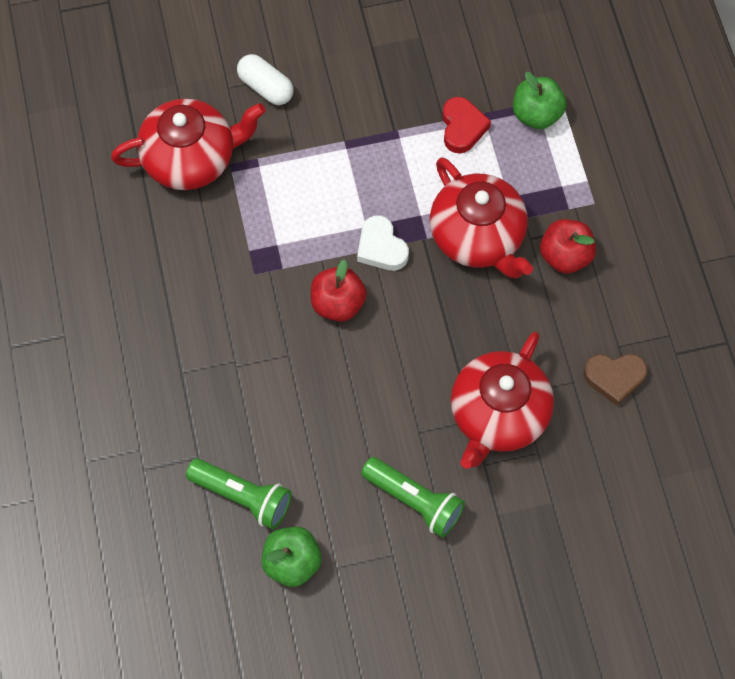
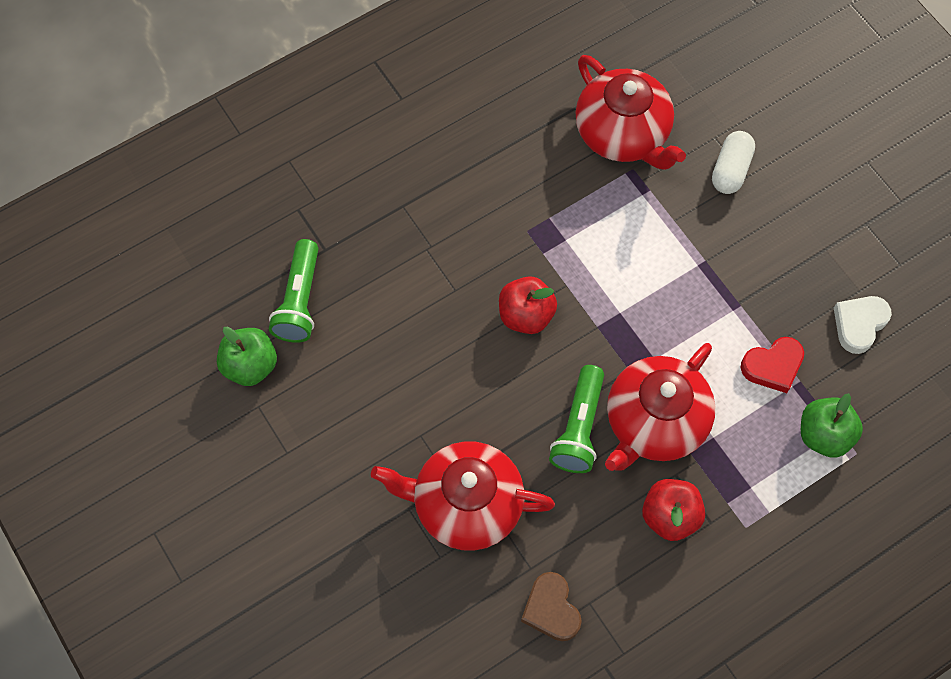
camera: 70 degrees right, 0 degrees up
(381, 247) = (603, 334): white heart -> white heart (859, 324)
(414, 501) = (347, 454): green flashlight -> green flashlight (579, 428)

